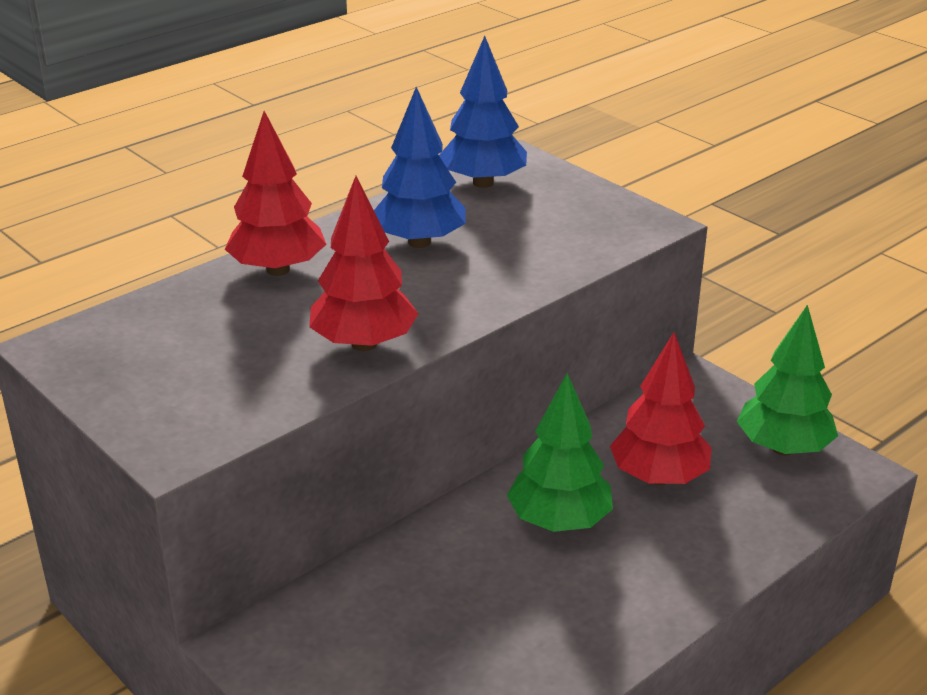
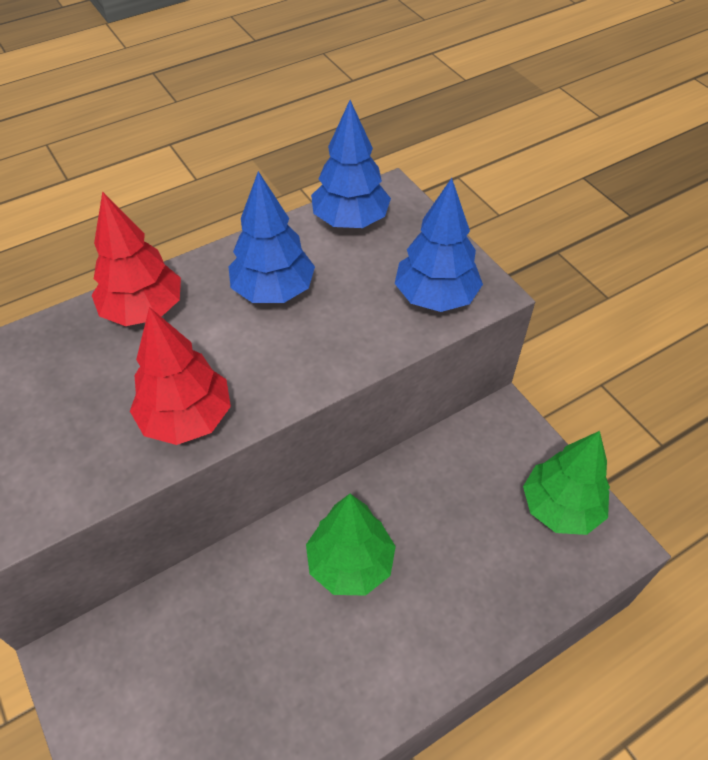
camera: 10 degrees right, 20 degrees up
(600, 231) = (435, 297): none -> blue tree
(658, 477) = (446, 525): red tree -> none

